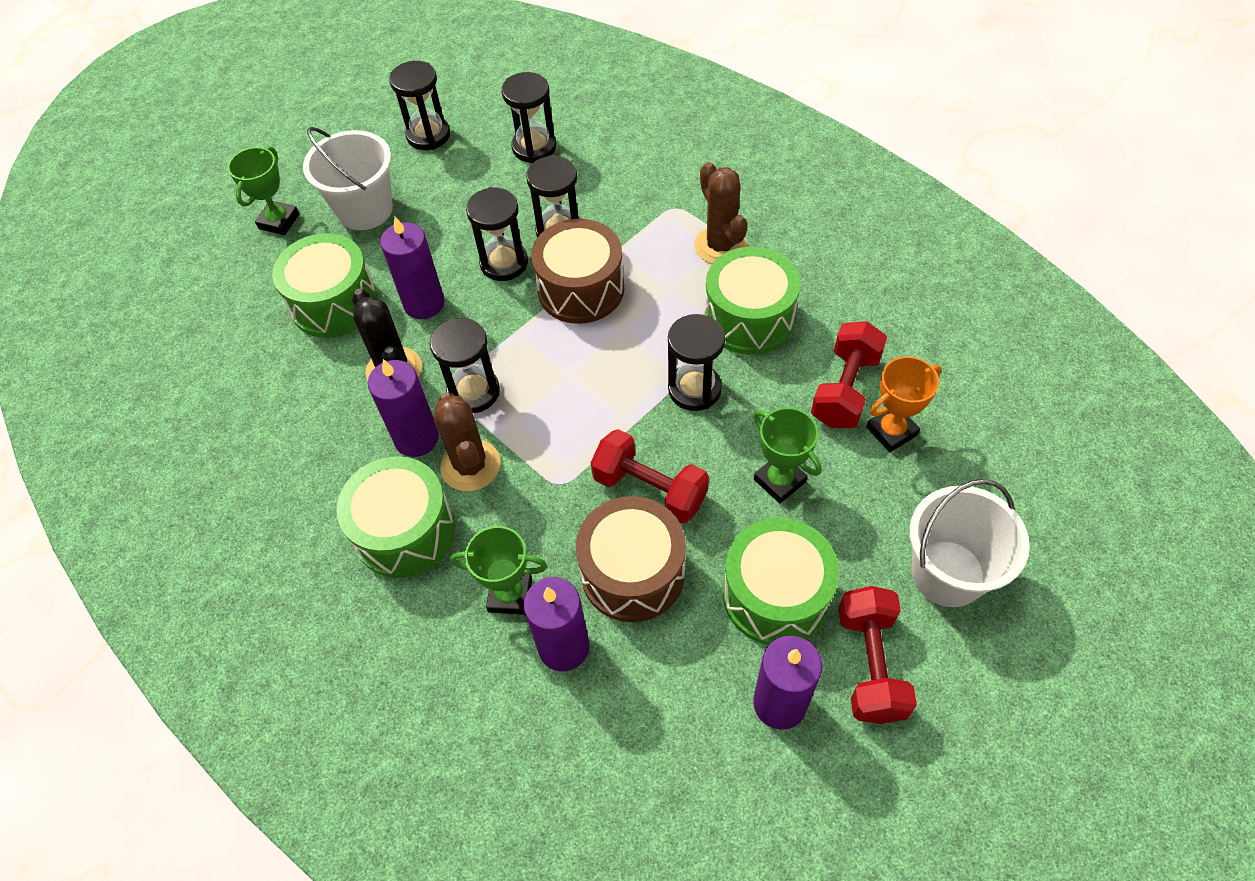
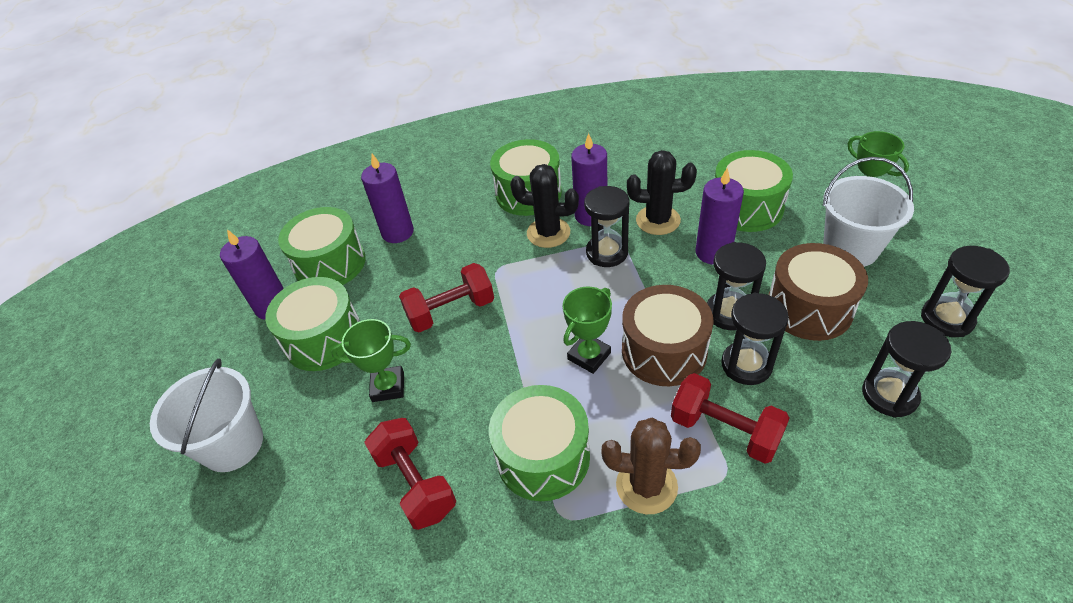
camera: 125 degrees right, 10 degrees down
(470, 465) = (548, 233): brown cactus -> black cactus
(510, 595) = (448, 222): green trophy -> green trophy (589, 356)
(633, 572) = (407, 278): brown drum -> brown drum (809, 308)
(669, 692) = (330, 264): none -> green drum
(694, 389) = (505, 377): black hourglass -> none
(870, 664) = (240, 361): red dumbbell -> red dumbbell (724, 430)
(891, 431) = (352, 491): orange trophy -> none

